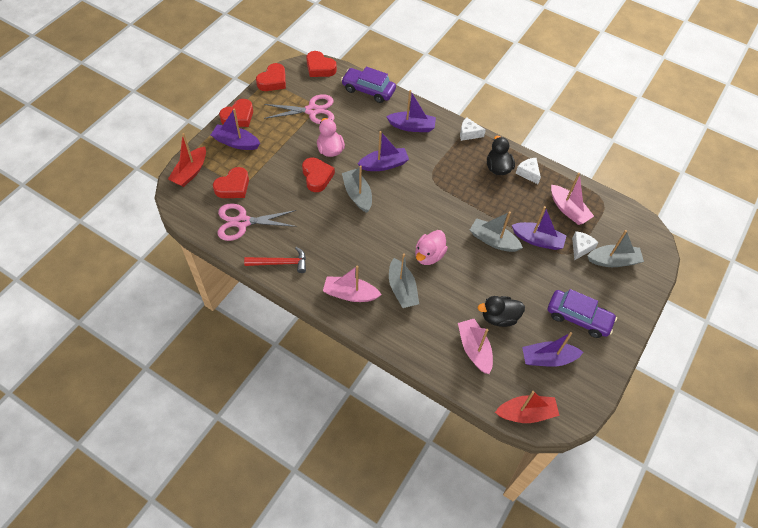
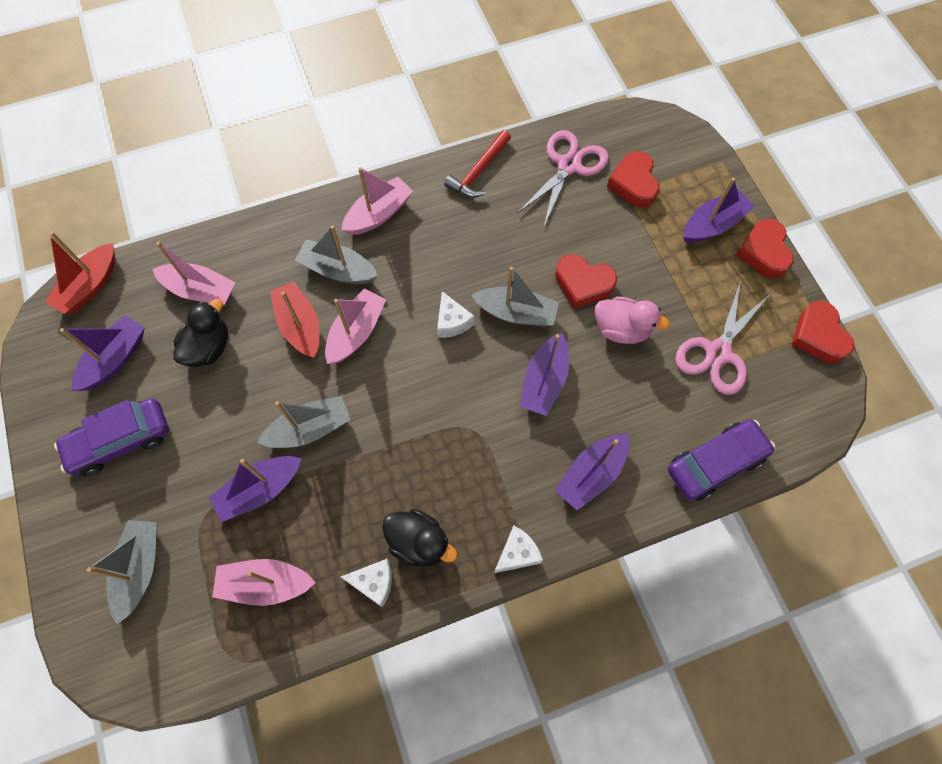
camera: 130 degrees right, 10 degrees up
(190, 172) = (691, 152): red boat -> red boat (300, 325)
(320, 68) = (813, 422): red heart -> none
(429, 255) = (356, 332): pink duck -> pink boat
(581, 248) = (197, 541): white cheese -> white cheese (452, 322)
(613, 261) = (140, 569): grey boat -> grey boat turned 150 degrees clockwise

